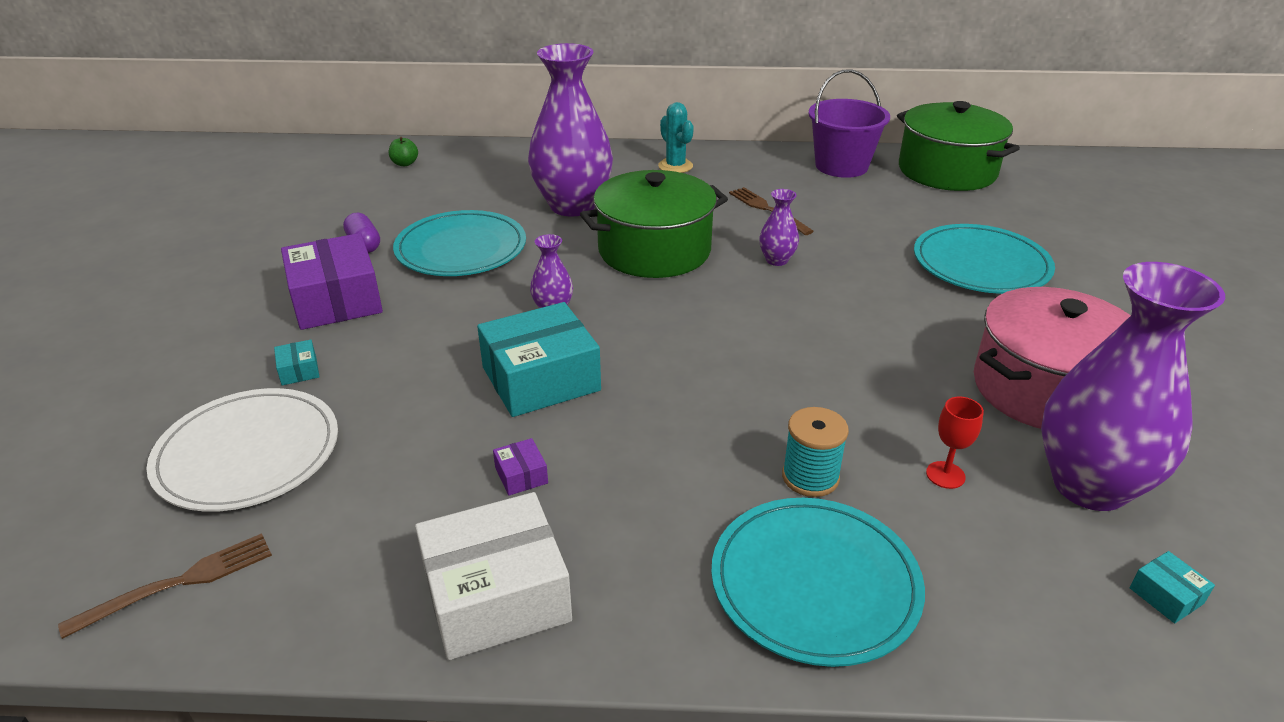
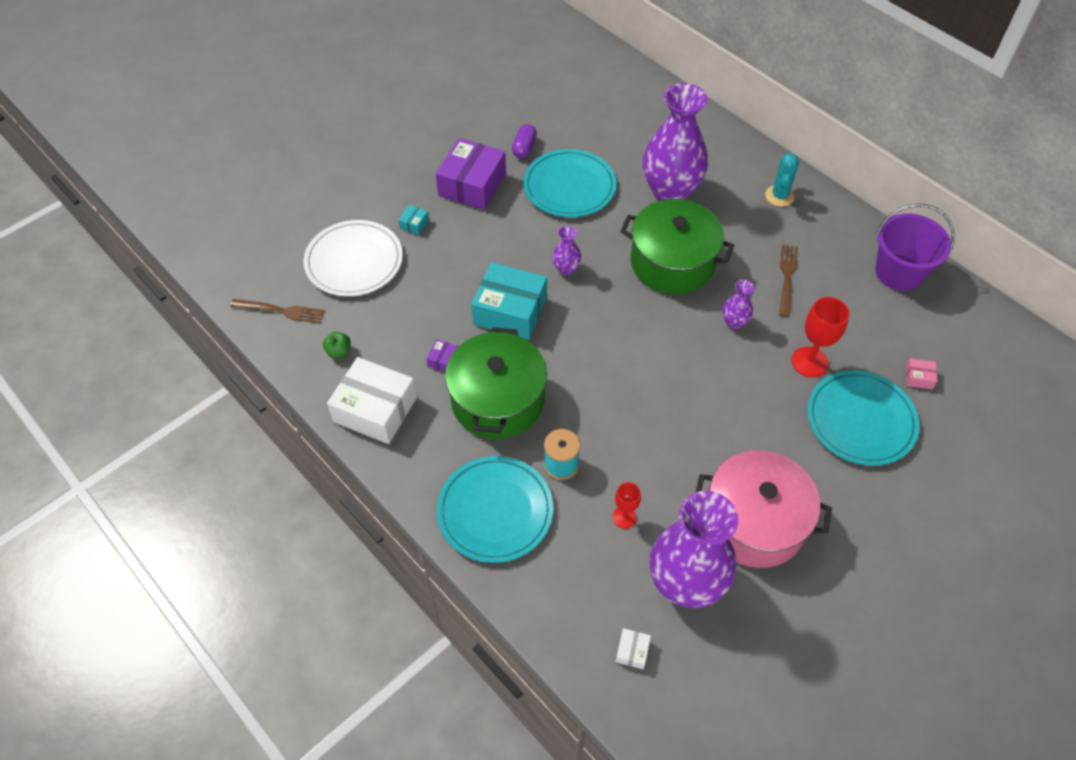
camera: 45 degrees right, 20 degrees up
(405, 163) = (614, 85): green apple -> green apple (339, 351)
(879, 251) = (809, 362): none -> red goblet
(947, 171) = (973, 330): green pot -> green pot (497, 400)
(966, 216) = (918, 378): none -> pink box
(1166, 596) = (632, 651): turquoise box -> white box

